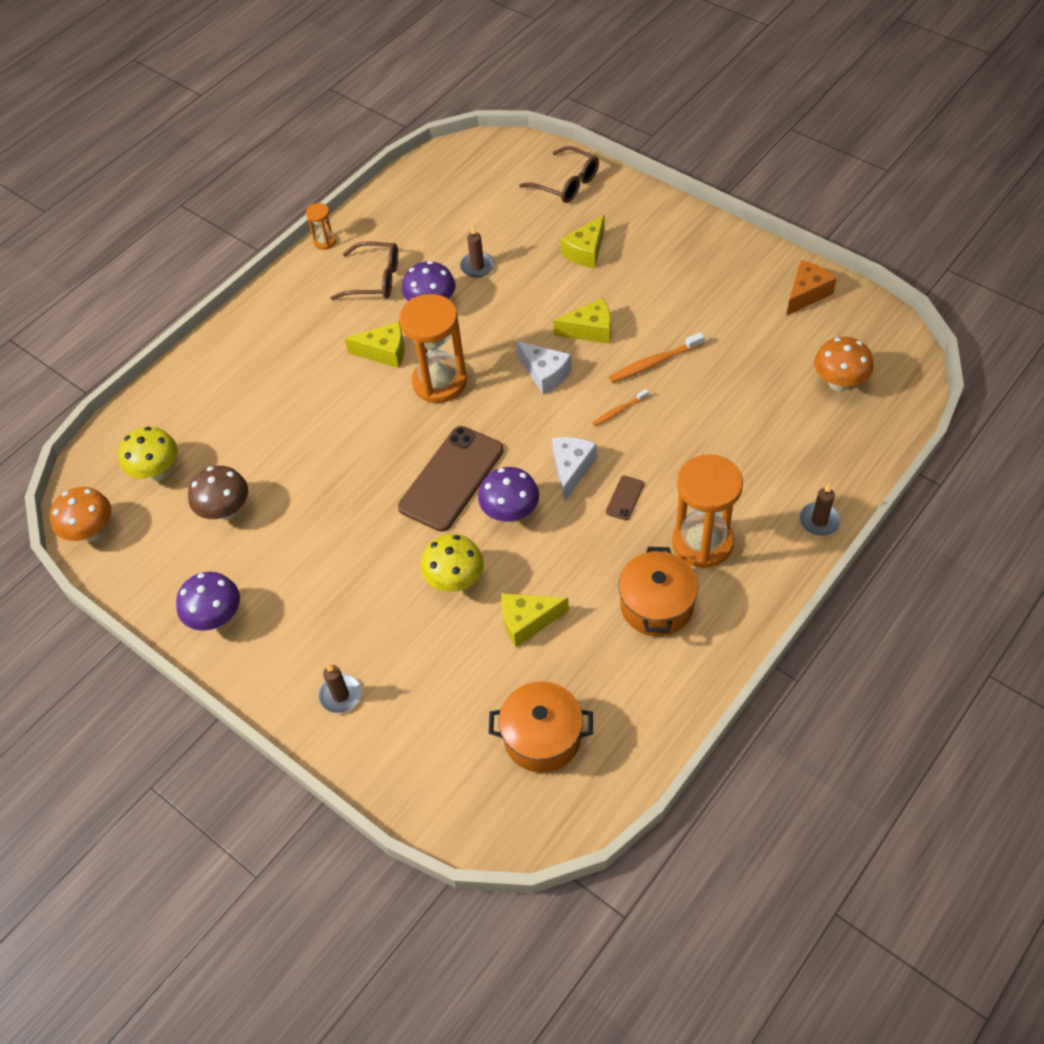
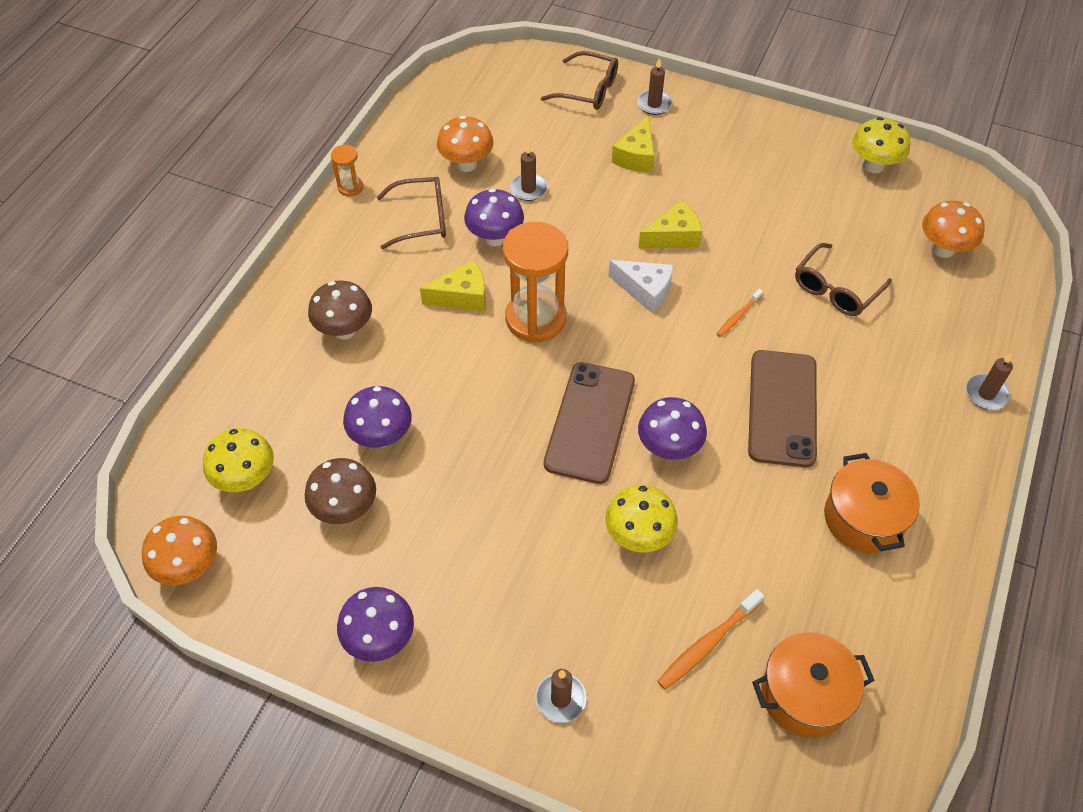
camera: 20 degrees left, 0 degrees up
(275, 458) = (381, 436): none -> purple mushroom
(277, 364) = (345, 330): none -> brown mushroom
(431, 236) = (466, 164): none -> orange mushroom
(527, 621) = (735, 565): yellow cheese -> none
(571, 469) = (714, 387): white cheese -> none
(622, 205) = (654, 104): none -> brown candle
(624, 498) = (782, 408): brown phone -> brown phone, size x2.43
(654, 363) = (753, 260): orange toothbrush -> orange toothbrush (707, 644)
(702, 542) = (881, 440): orange hourglass -> none
(720, 402) = (836, 289): none -> brown glasses
(806, 294) = (873, 165): orange cheese -> yellow mushroom

